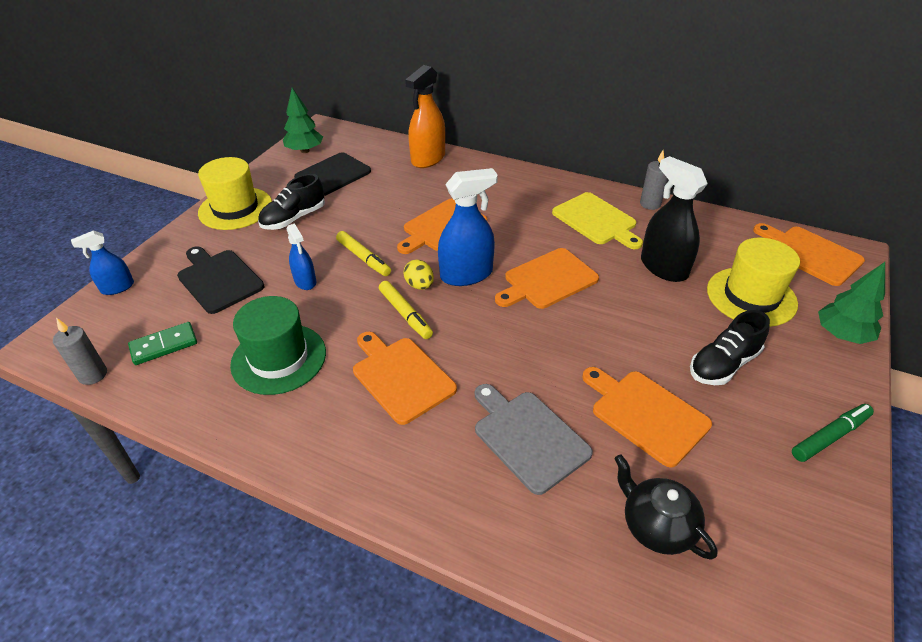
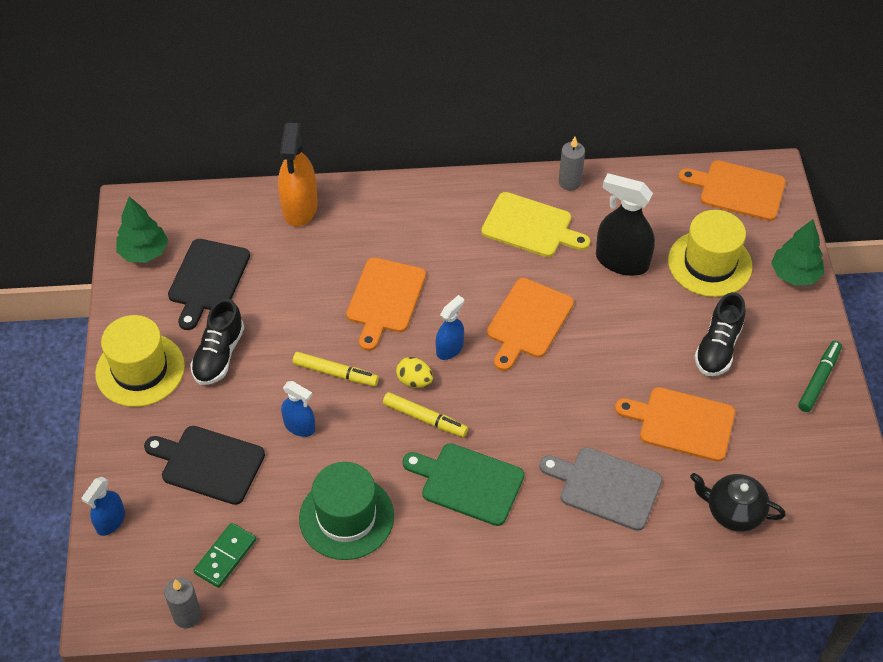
camera: 30 degrees left, 10 degrees up
(401, 376) = (468, 483): orange cutting board -> green cutting board
(466, 274) = (449, 348): blue spray bottle -> blue spray bottle, size x0.58

